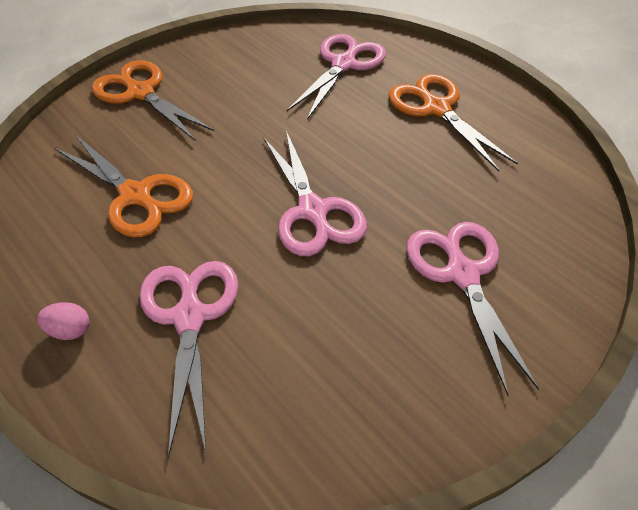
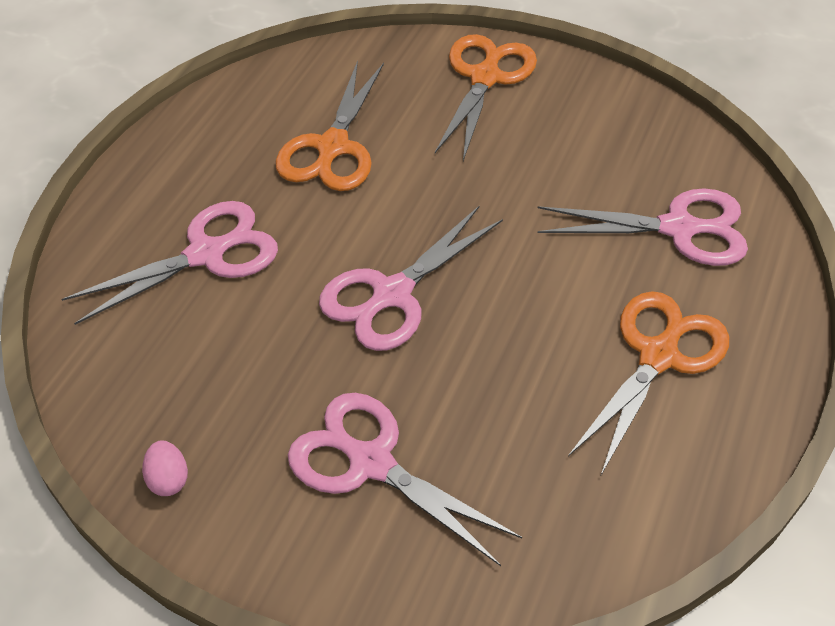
camera: 65 degrees right, 0 degrees up
(70, 330) = (157, 182): pink egg -> pink egg (168, 479)
(462, 274) = (371, 463): pink scissors -> pink scissors turned 105 degrees counterclockwise

